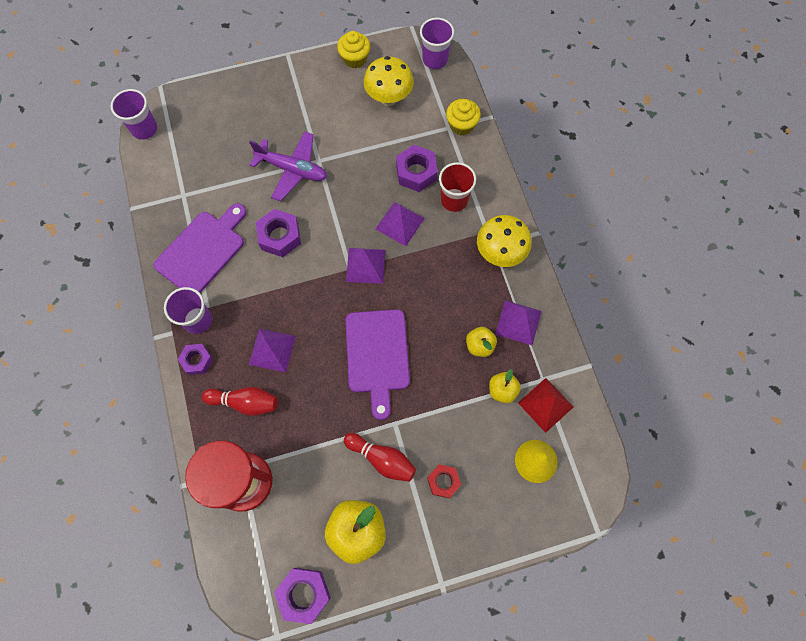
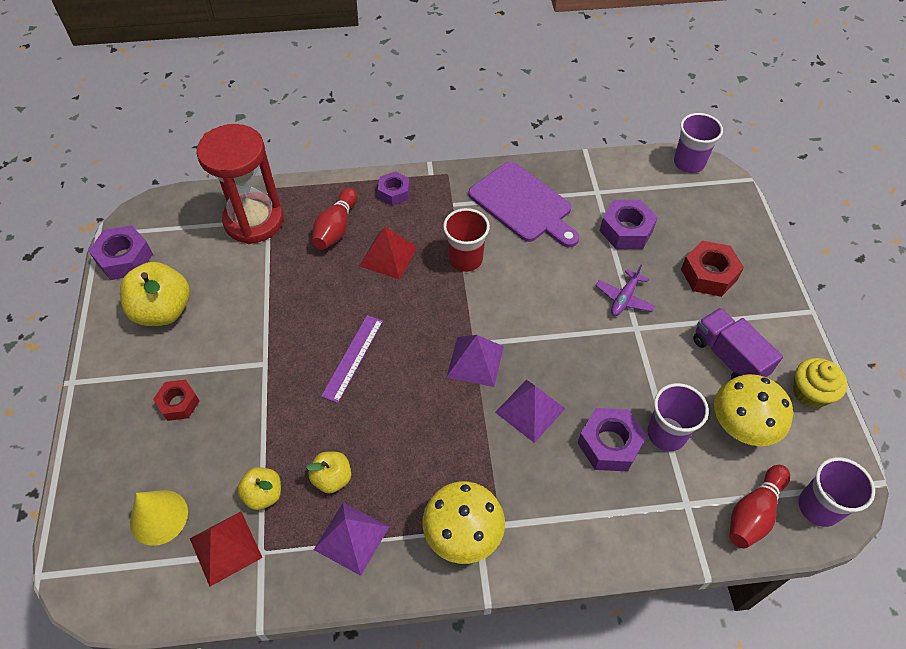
camera: 100 degrees right, 15 degrees down
(198, 320) = (439, 195): purple cup -> purple cup (666, 434)
(262, 115) = (708, 274): none -> red nut
(272, 350) = (388, 256): purple pyramid -> red pyramid
(280, 236) = (530, 276): purple nut -> purple nut (626, 230)
(292, 169) = (624, 298): purple plane -> purple plane, size x0.58
(334, 103) = (728, 357): none -> purple truck
(377, 355) = (353, 357): purple cutting board -> purple ruler
(382, 459) = (229, 344): red bowling pin -> red bowling pin (753, 513)
(454, 200) = (559, 488): red cup -> red cup (465, 259)
(461, 125) = (691, 524): yellow cupcake -> none

